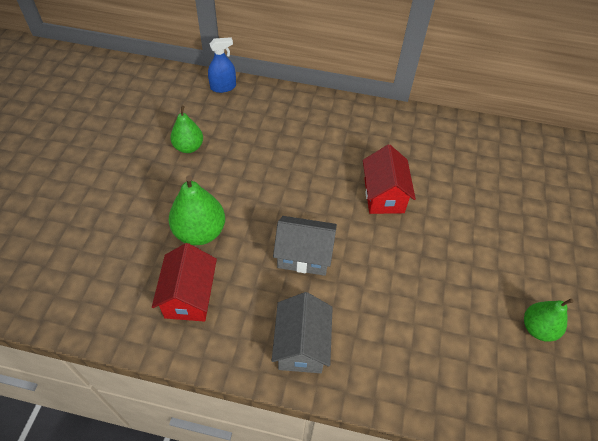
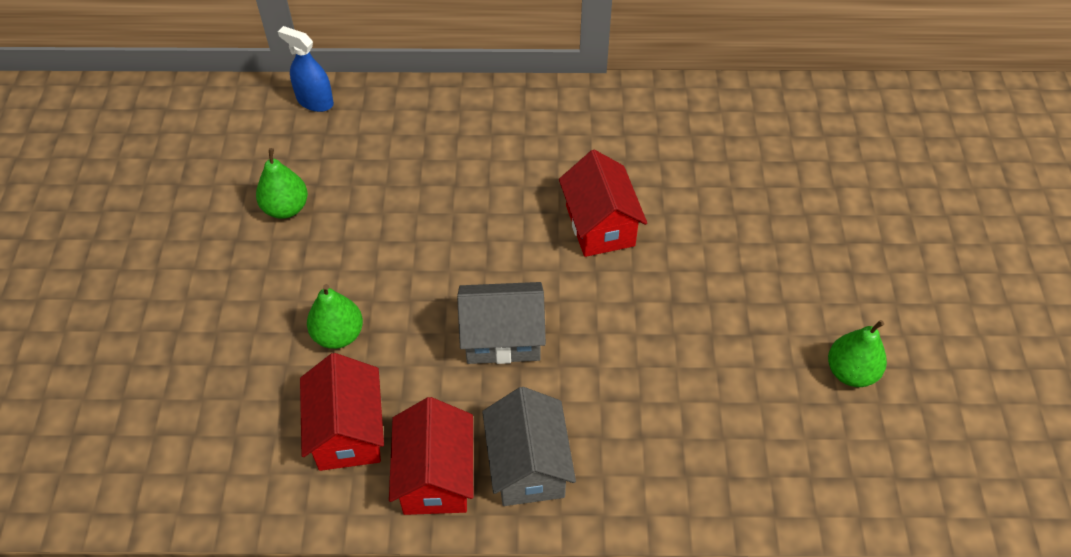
camera: 10 degrees left, 0 degrees up
(200, 232) = (338, 335): green pear -> green pear, size x0.66
(223, 87) = (315, 101): blue spray bottle -> blue spray bottle turned 120 degrees counterclockwise
(238, 339) = (435, 476): none -> red house

